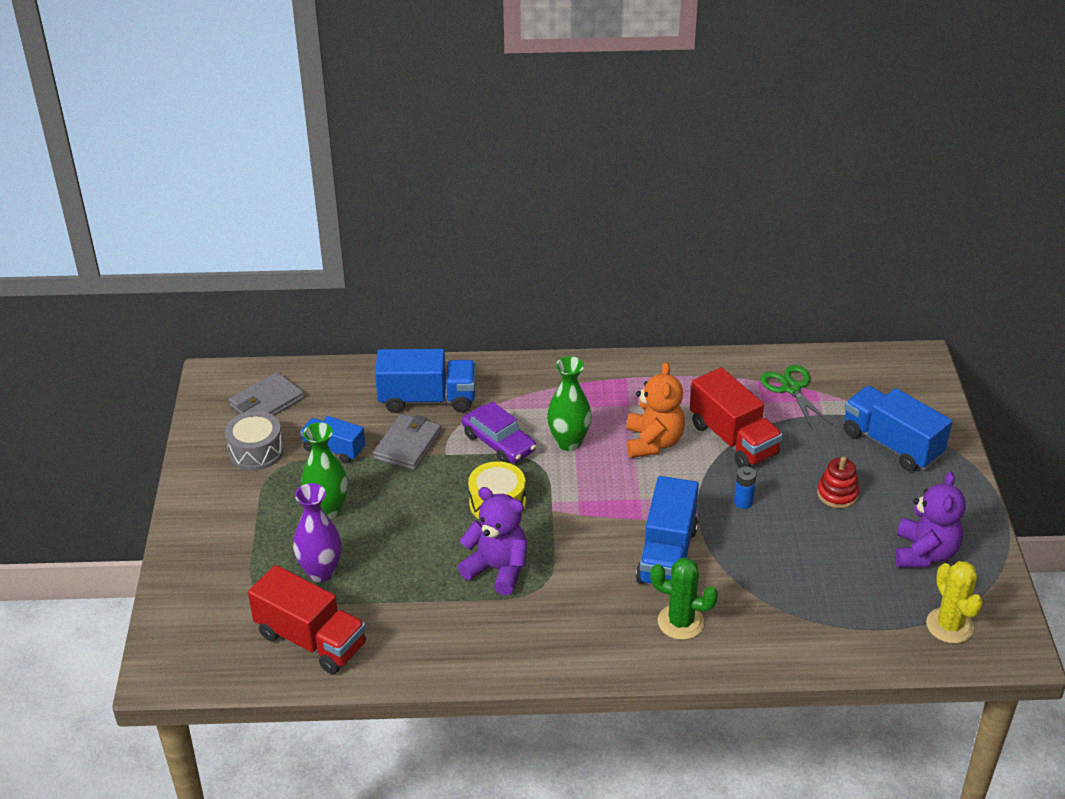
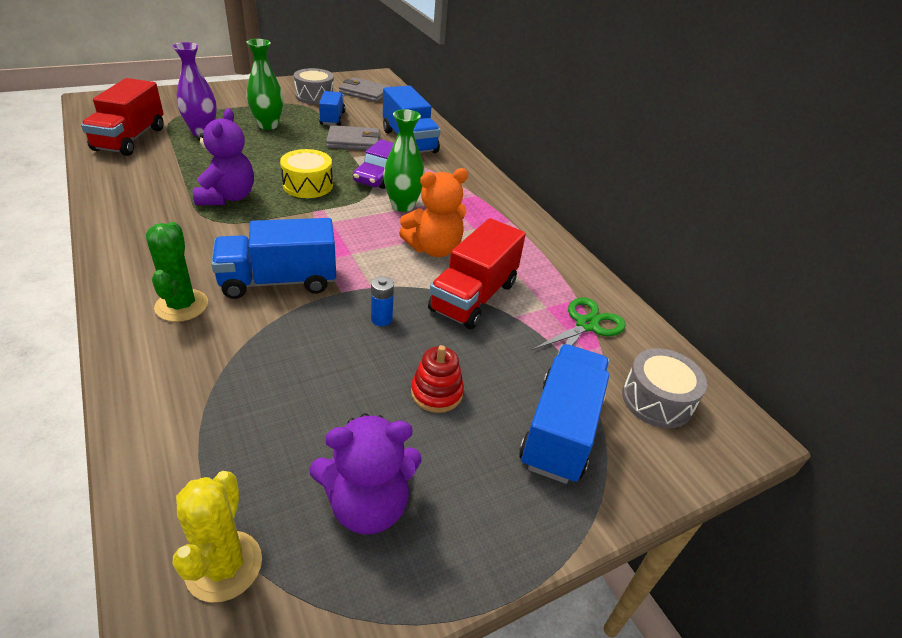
camera: 60 degrees right, 0 degrees up
(880, 386) = (657, 400): none -> grey drum
(949, 626) = (224, 566): yellow cactus -> yellow cactus turned 45 degrees counterclockwise

